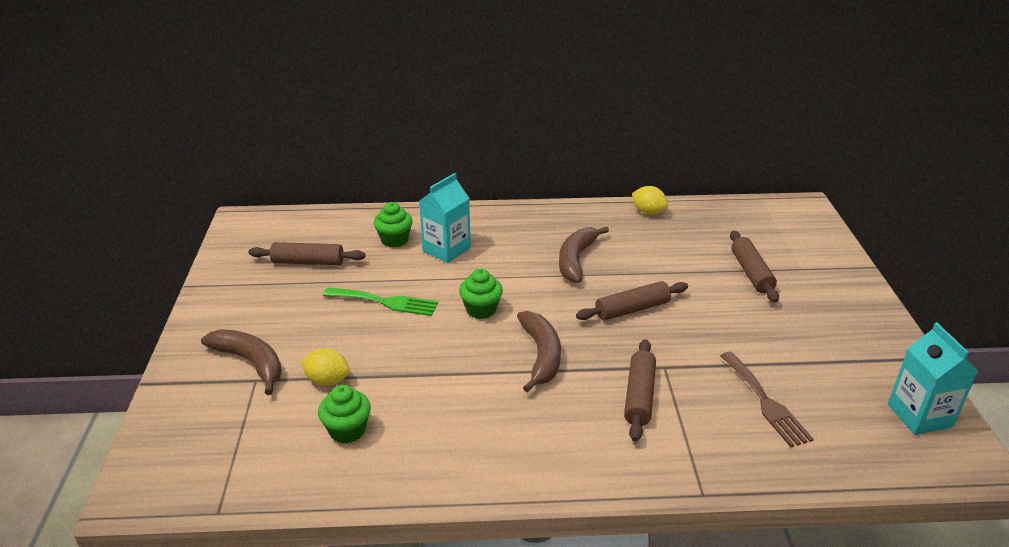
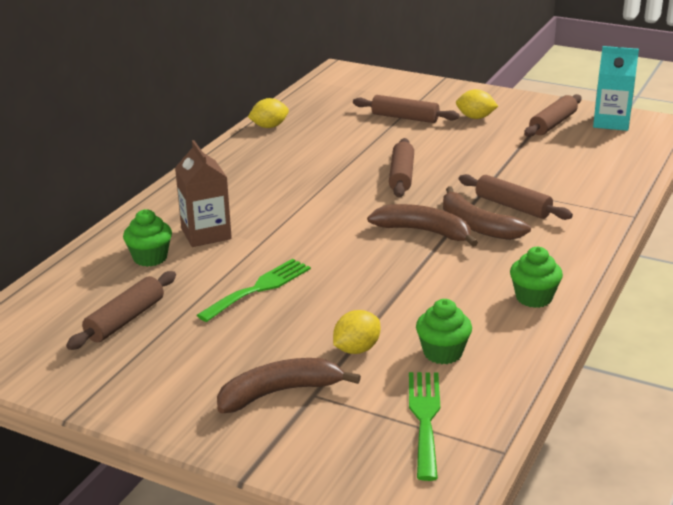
camera: 60 degrees left, 5 degrees down
(247, 450) = (425, 418): none -> green fork
(446, 249) = (206, 234): turquoise carton -> brown carton
(481, 309) = (328, 241): green cupcake -> green cupcake (534, 298)
(576, 260) = (303, 178): brown banana -> brown banana (477, 226)
(765, 402) = (558, 164): brown fork -> none
(805, 314) = (475, 117): none -> yellow lemon
(857, 371) = (552, 124): none -> brown rolling pin

